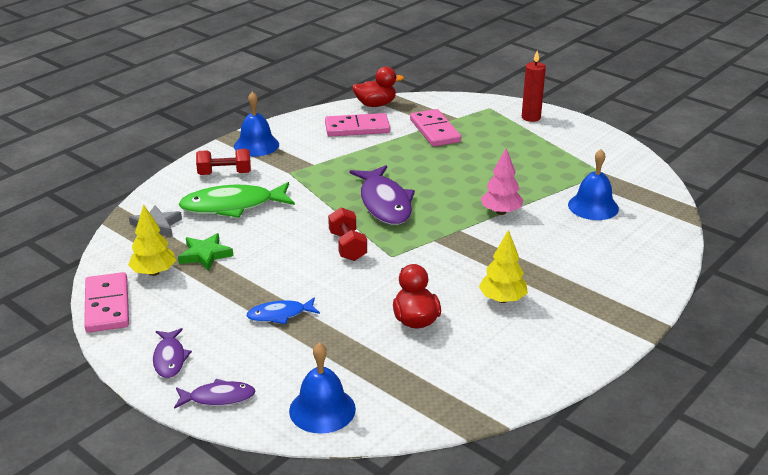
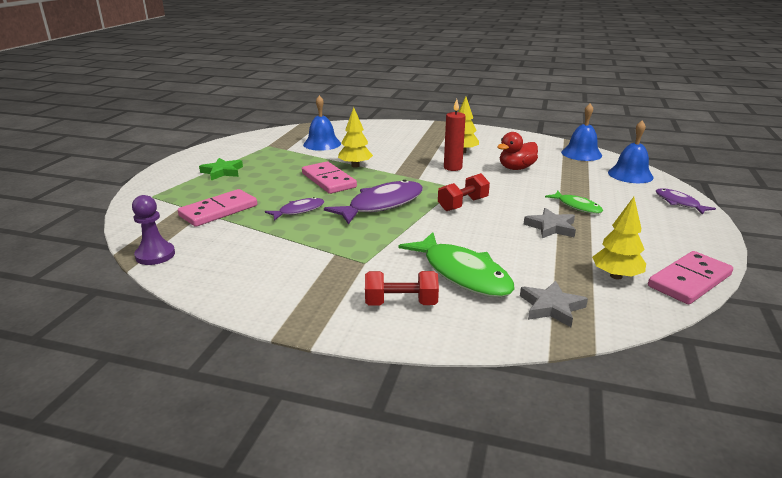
camera: 115 degrees left, 5 degrees down
(170, 358) = (683, 230): purple fish -> purple fish (299, 211)
(205, 255) = (556, 260): green star -> green star (222, 172)
(224, 173) = (401, 303): red dumbbell -> red dumbbell turned 60 degrees counterclockwise
(256, 145) = (312, 305): blue bell -> blue bell (581, 153)
(256, 277) = (551, 227): none -> grey star
(280, 315) = (577, 206): blue fish -> green fish
(357, 128) = (229, 251): pink domino -> pink domino (329, 180)
(375, 104) = (155, 255): red duck -> purple pawn
(501, 212) = (355, 166): pink tree -> yellow tree
(531, 117) = (171, 177): red candle -> red candle (452, 168)

